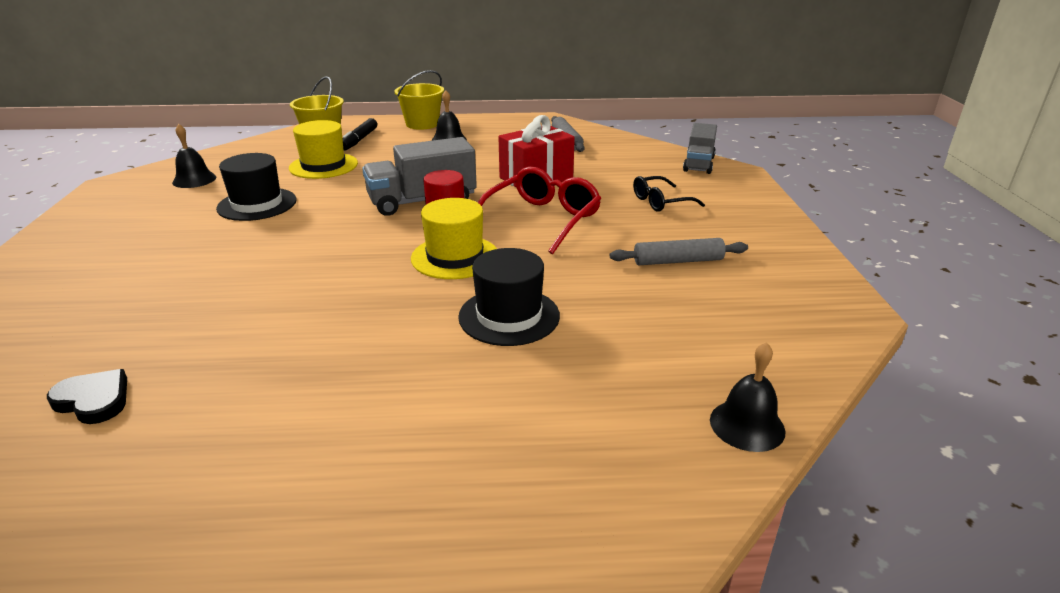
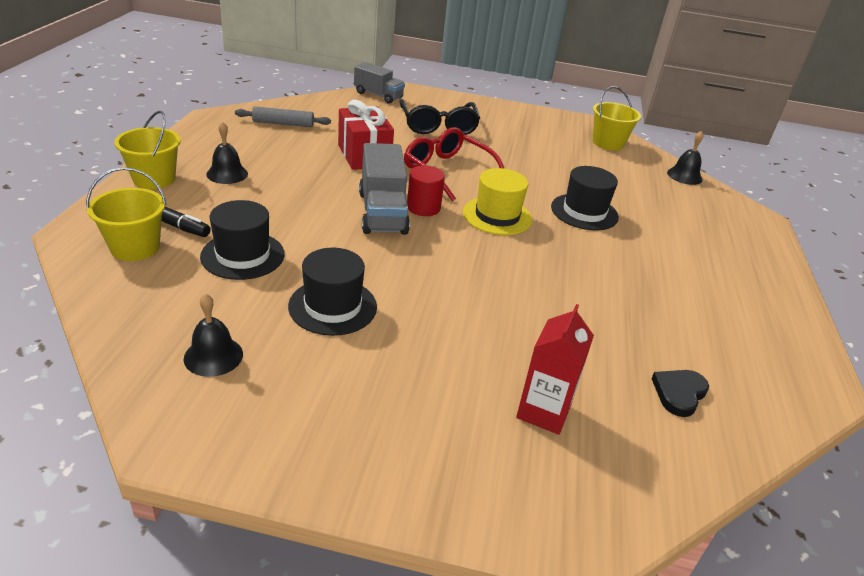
camera: 80 degrees left, 5 degrees up
(93, 310) = (543, 411): none -> red carton
(323, 166) = (243, 255): yellow hat -> black hat
(660, 202) = (438, 126): black glasses -> black glasses, size x1.67
(678, 261) = (527, 145): grey rolling pin -> none
(784, 330) = (608, 143): none -> yellow bucket

